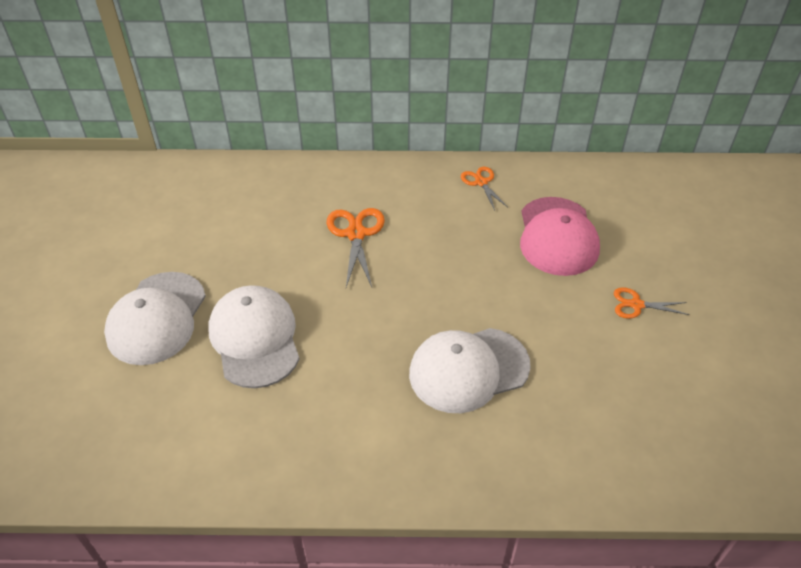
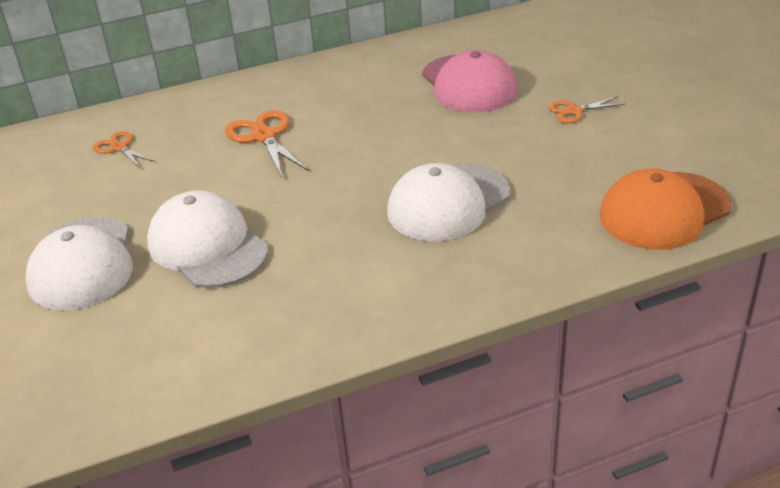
camera: 20 degrees left, 10 degrees down
(481, 182) = (368, 65): orange scissors -> orange scissors (119, 147)
(655, 458) = (664, 211): none -> orange cap

